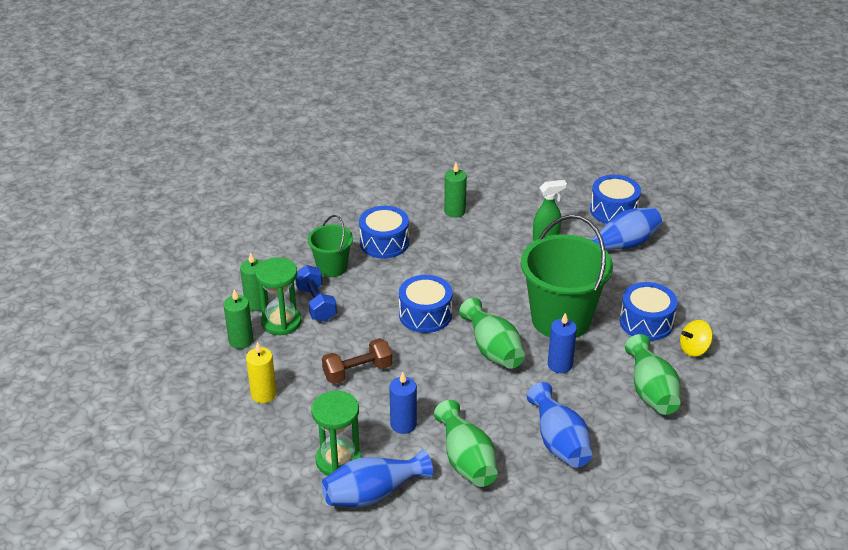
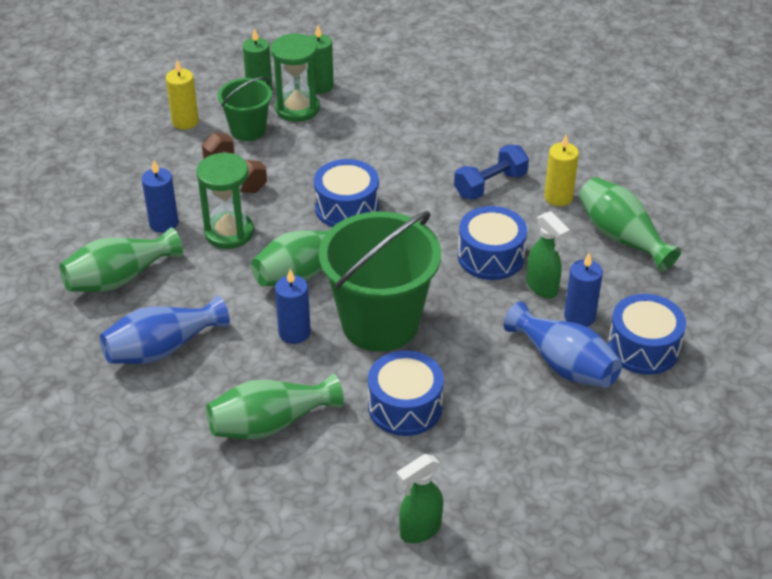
camera: 75 degrees right, 5 degrees up
(316, 304) = (335, 125): blue dumbbell -> blue dumbbell (490, 185)
(332, 267) = (402, 123): green bucket -> green bucket (248, 130)
(338, 460) = (103, 189): green hourglass -> green hourglass (229, 232)
(373, 493) = (62, 221): blue vase -> none
(384, 243) = (465, 152): blue drum -> blue drum (490, 256)
(454, 211) = (558, 197): green candle -> yellow candle
(506, 194) = (621, 237): none -> green vase
(579, 229) = (579, 317): none -> blue candle
(694, 349) = (366, 462): yellow spinning top -> none
(755, 335) = (419, 530): none -> green spray bottle

